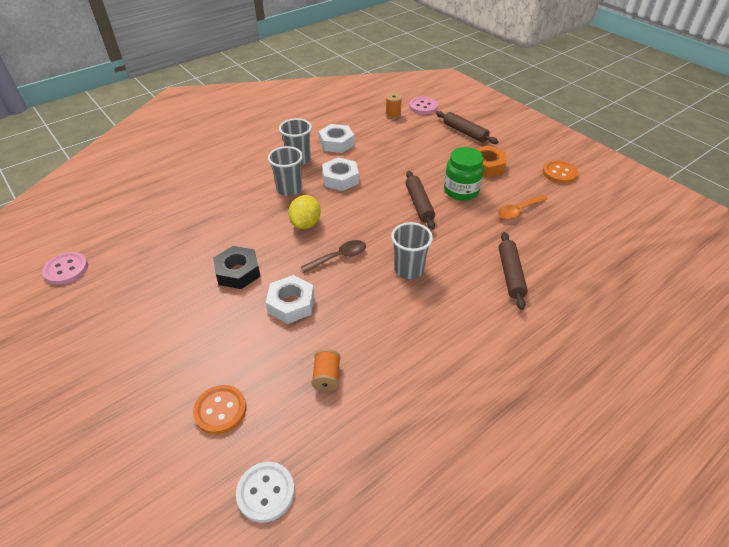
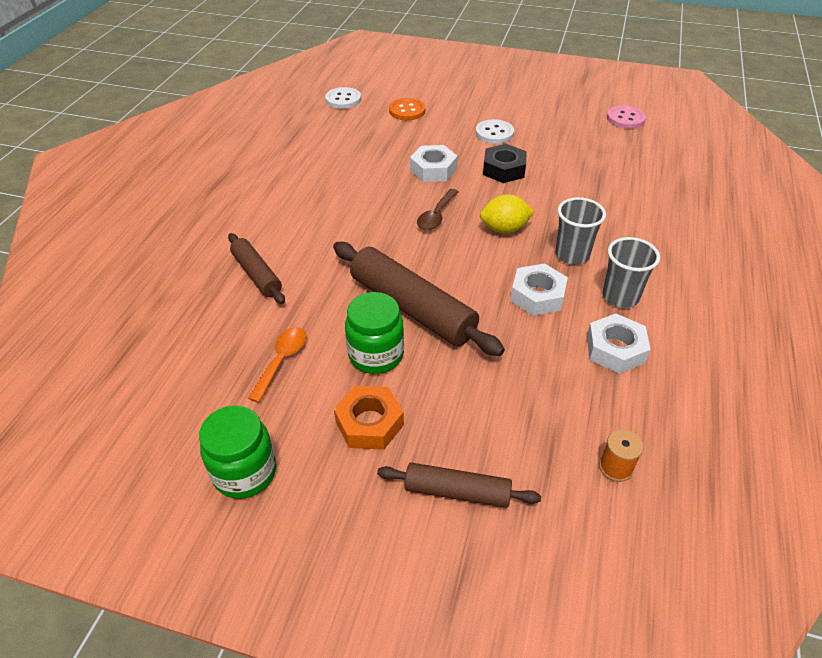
camera: 145 degrees right, 0 degrees up
(187, 318) = (494, 133): none -> white button
(306, 224) = (504, 229): yellow lemon -> yellow lemon turned 75 degrees counterclockwise
(326, 377) = (359, 146): orange spool -> none
(409, 270) = (361, 234): grey cup -> none
(419, 204) = (412, 308): brown rolling pin -> brown rolling pin, size x1.73
(423, 107) = (592, 530): pink button -> none
(559, 173) = (245, 472): orange button -> green jar

